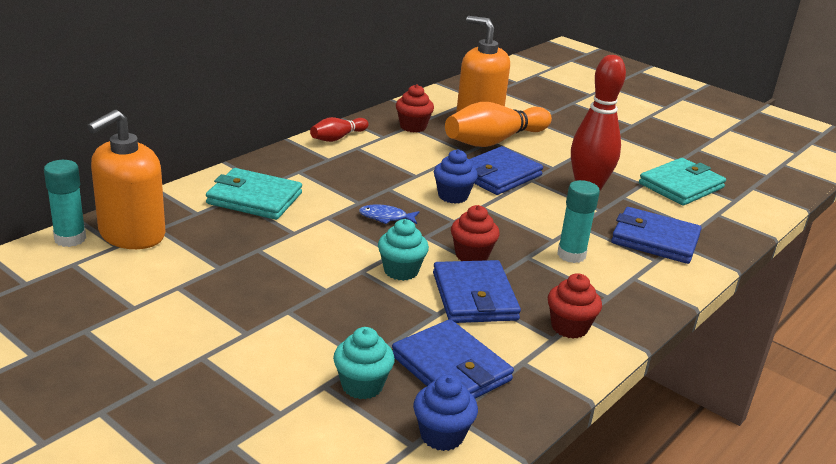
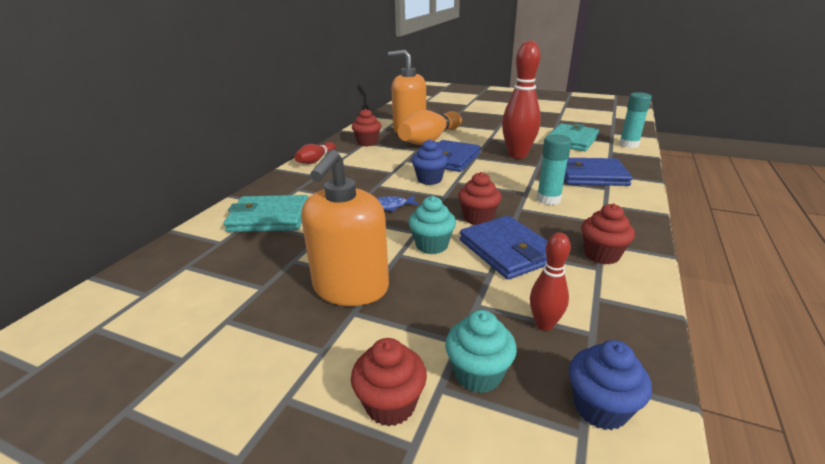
camera: 15 degrees left, 0 degrees up
(70, 239) = (88, 301): turquoise glue stick -> turquoise glue stick (629, 144)
(131, 234) = (158, 279): orange soap dispenser -> orange soap dispenser (350, 288)
(279, 384) = (390, 404): none -> red cupcake
(451, 368) = (544, 324): blue wallet -> red bowling pin

